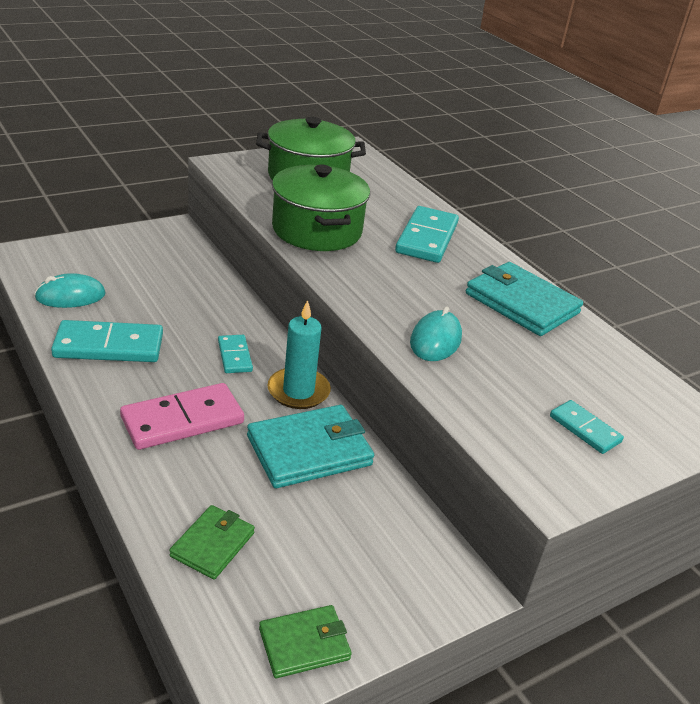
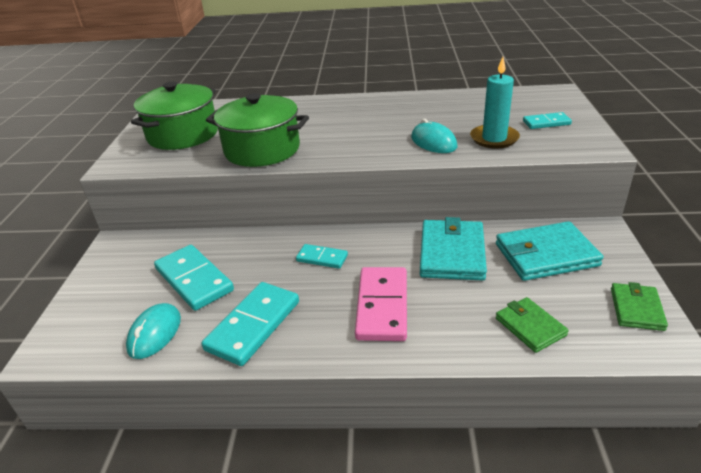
camera: 50 degrees left, 0 degrees up
(298, 391) = (385, 239): turquoise candle -> turquoise candle (494, 139)
(427, 238) = (313, 114): turquoise domino -> turquoise domino (194, 279)
(521, 303) = (413, 105): turquoise wallet -> turquoise wallet (545, 255)

